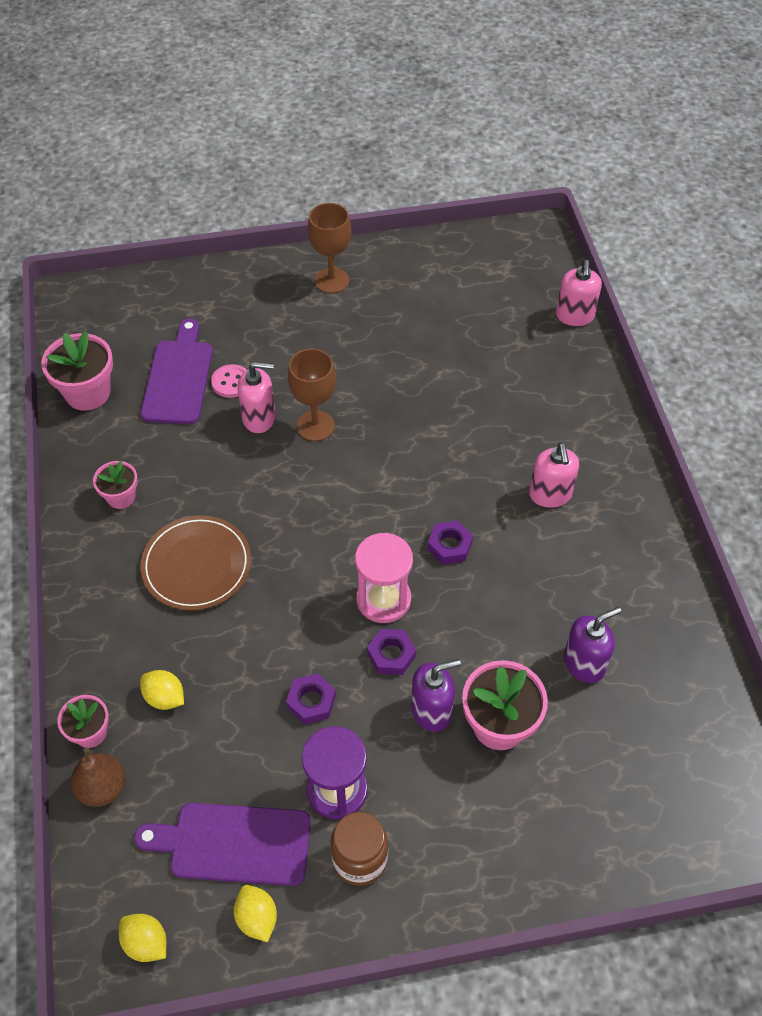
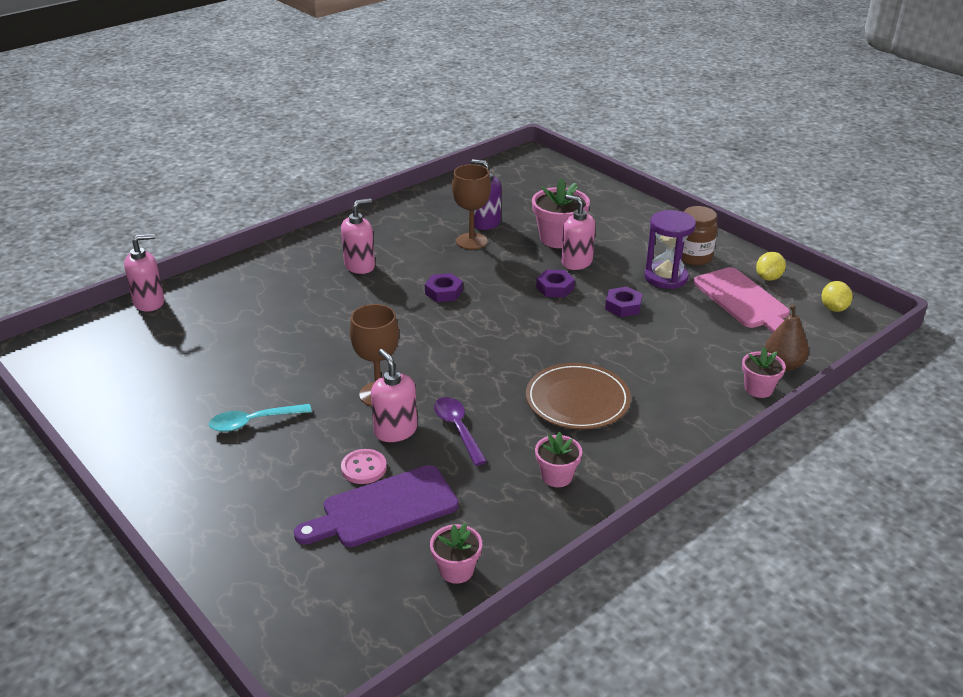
camera: 120 degrees left, 20 degrees down
(88, 393) = (456, 570): pink flower pot -> pink flower pot, size x0.60
(165, 697) = (694, 367): yellow lemon -> none
(228, 459) = (457, 429): none -> purple spoon
(233, 844) = (743, 301): purple cutting board -> pink cutting board
(332, 280) = (170, 457): brown goblet -> brown goblet (471, 241)
(339, 336) = (253, 422): none -> turquoise spoon
(383, 599) = (516, 304): pink hourglass -> none
(432, 711) = (576, 262): purple soap dispenser -> pink soap dispenser

